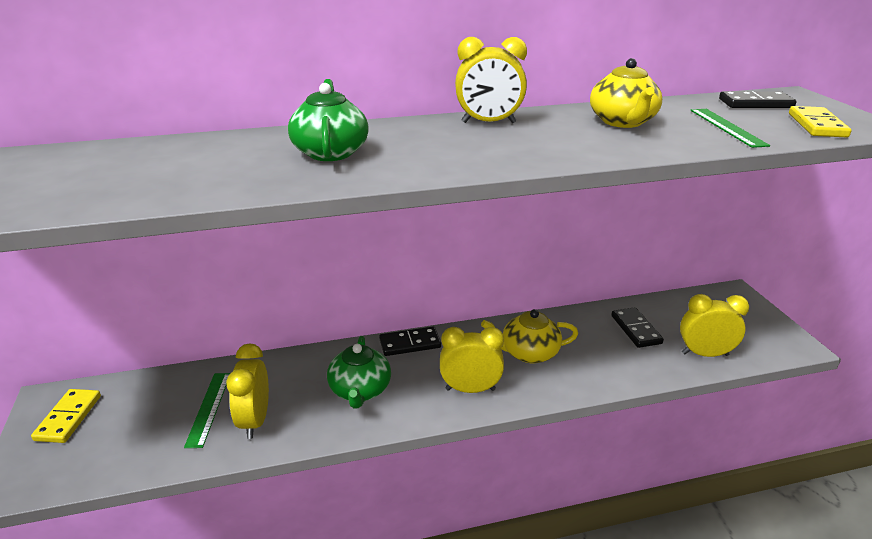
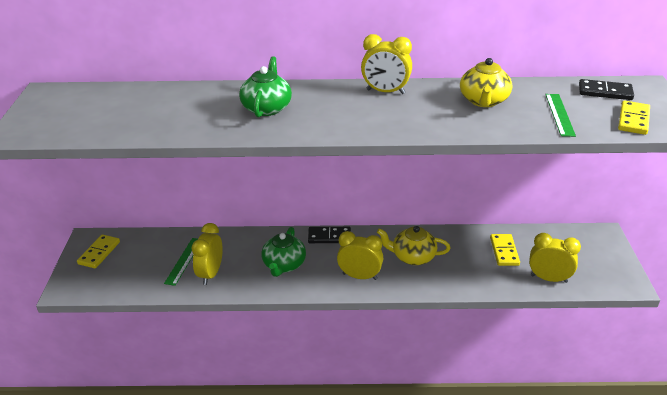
camera: 15 degrees right, 5 degrees up
(635, 329) = (504, 251): black domino -> yellow domino

